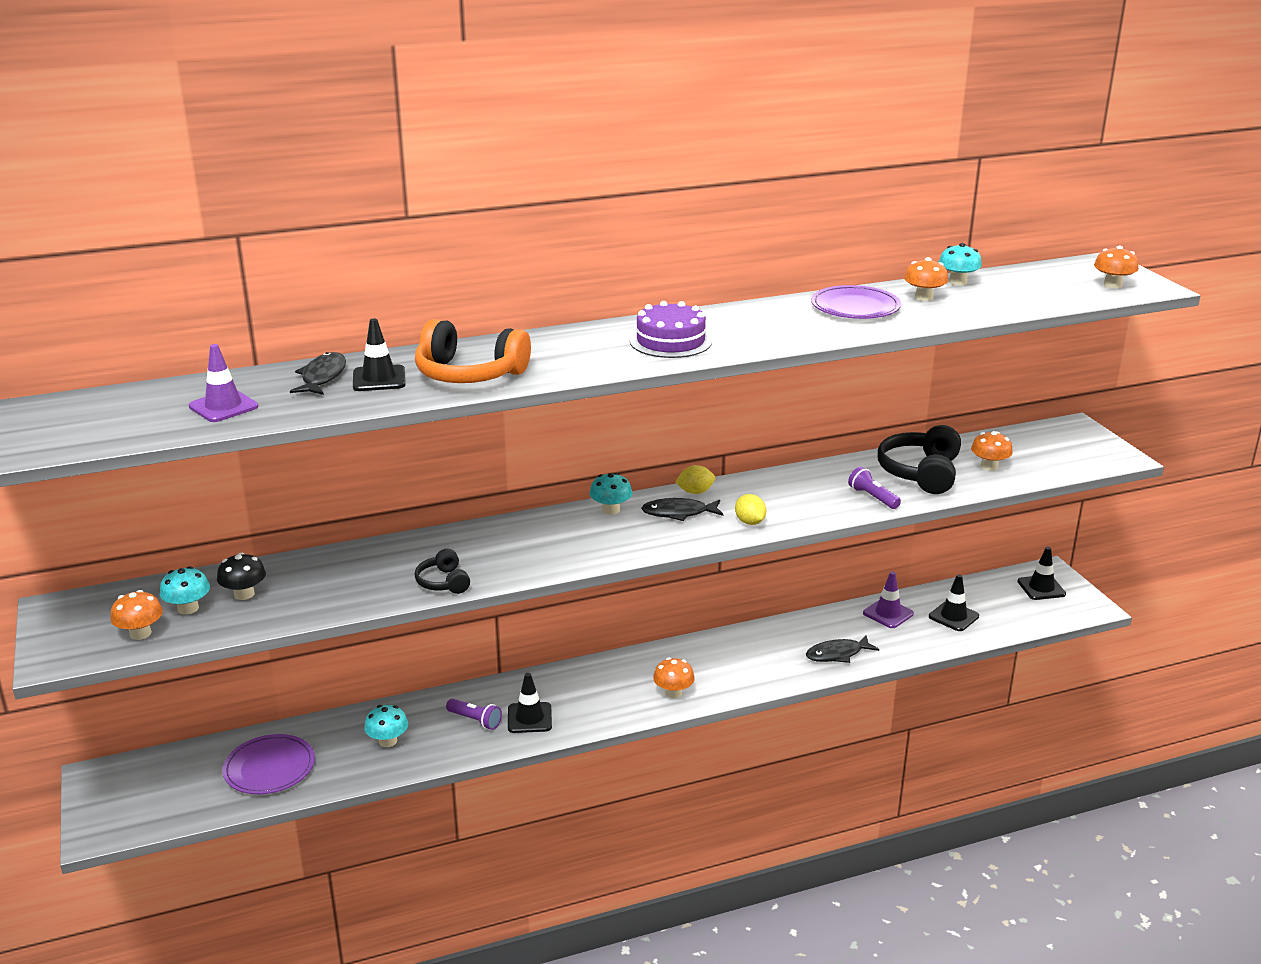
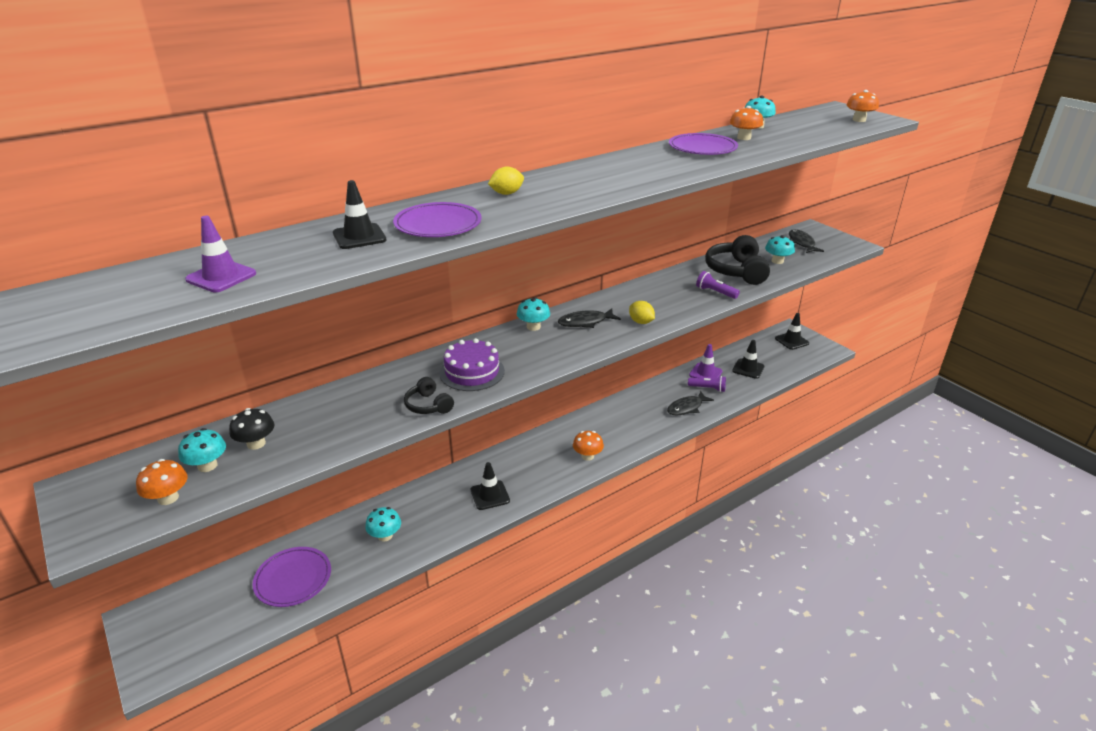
camera: 15 degrees left, 5 degrees up
(322, 377) = (306, 240): black fish -> black fish (801, 243)
(469, 374) = (438, 224): orange headphones -> purple plate
(475, 720) = (449, 505): purple flashlight -> purple flashlight (708, 388)
(670, 341) = (586, 183): purple cake -> purple cake (472, 372)
(695, 492) = (589, 305): yellow lemon -> yellow lemon (506, 193)
(989, 466) = (777, 261): orange mushroom -> turquoise mushroom

